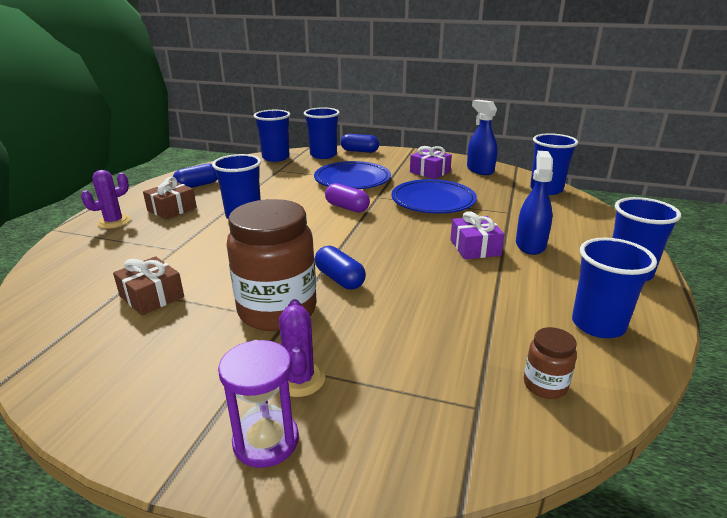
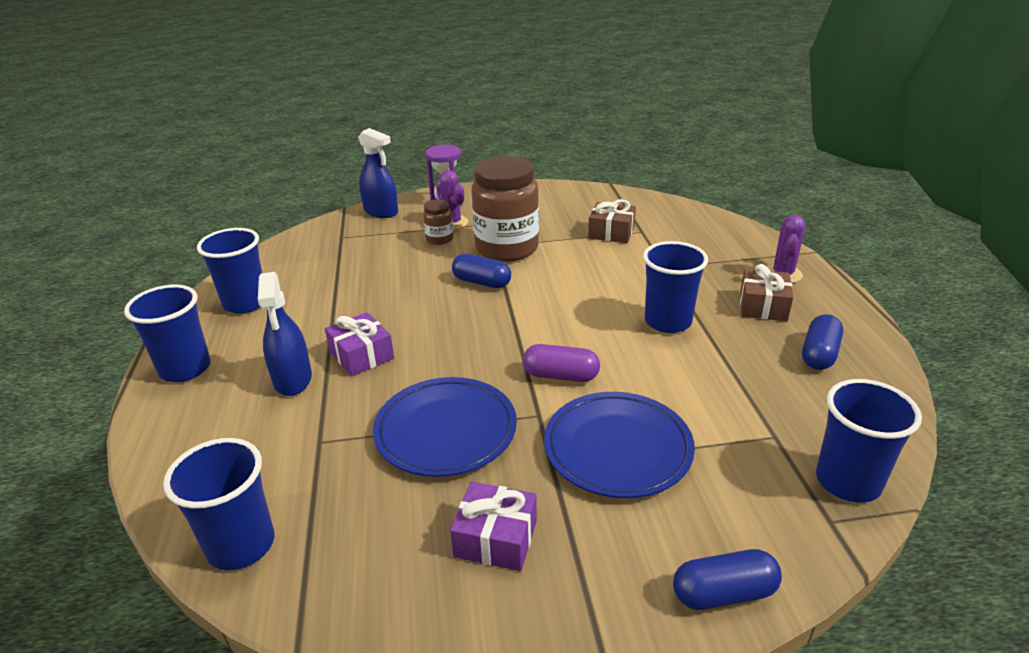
camera: 155 degrees right, 5 degrees up
(323, 155) = (776, 534): blue cup -> none
(480, 170) = (387, 592): blue spray bottle -> blue spray bottle (381, 211)
(545, 385) = (298, 256): brown jar -> brown jar (439, 239)

